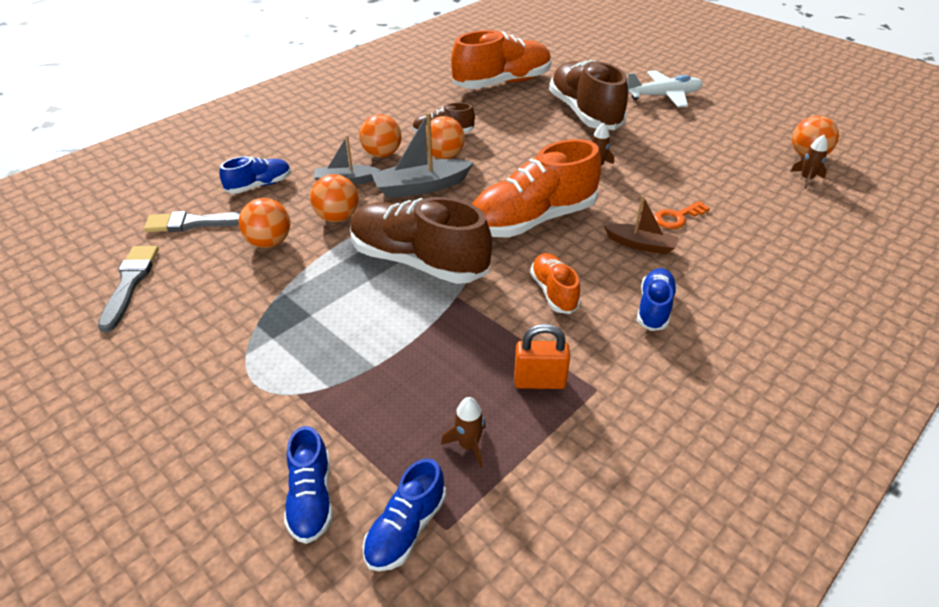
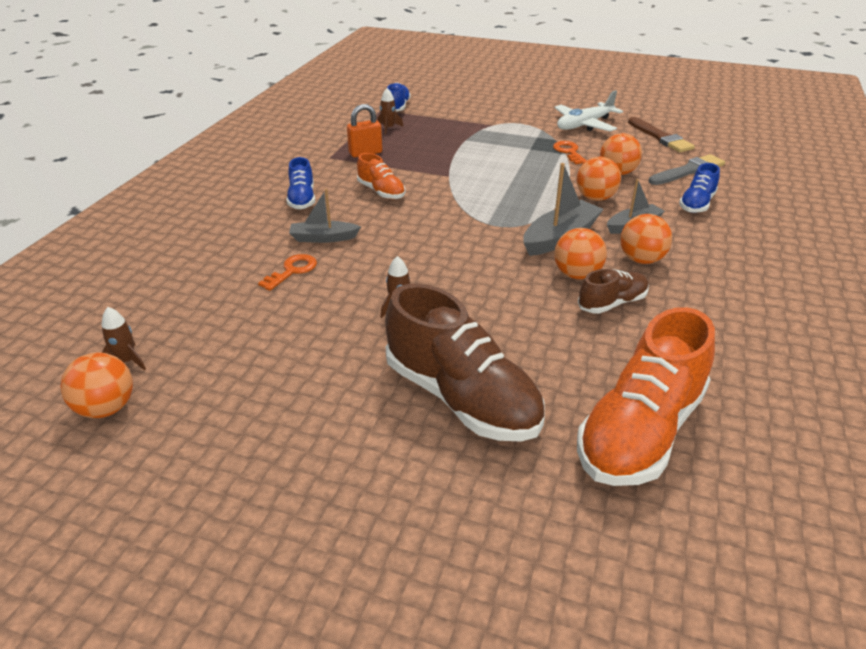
camera: 155 degrees right, 5 degrees down
(130, 283) = (660, 137): grey brush -> brown brush
(273, 293) = (568, 152): none -> orange key
(311, 498) = (446, 105): blue shoe -> none
(418, 261) = (496, 186): brown shoe -> none
(532, 220) = (432, 235): orange shoe -> none
(640, 245) = (323, 238): brown boat -> grey boat
(663, 96) = (345, 492): white plane -> white plane (584, 125)

